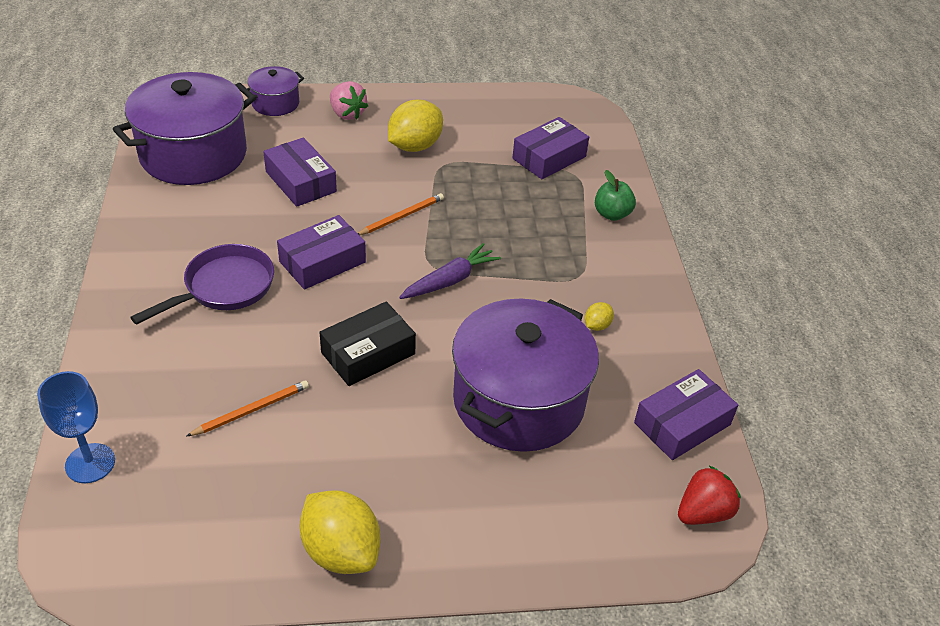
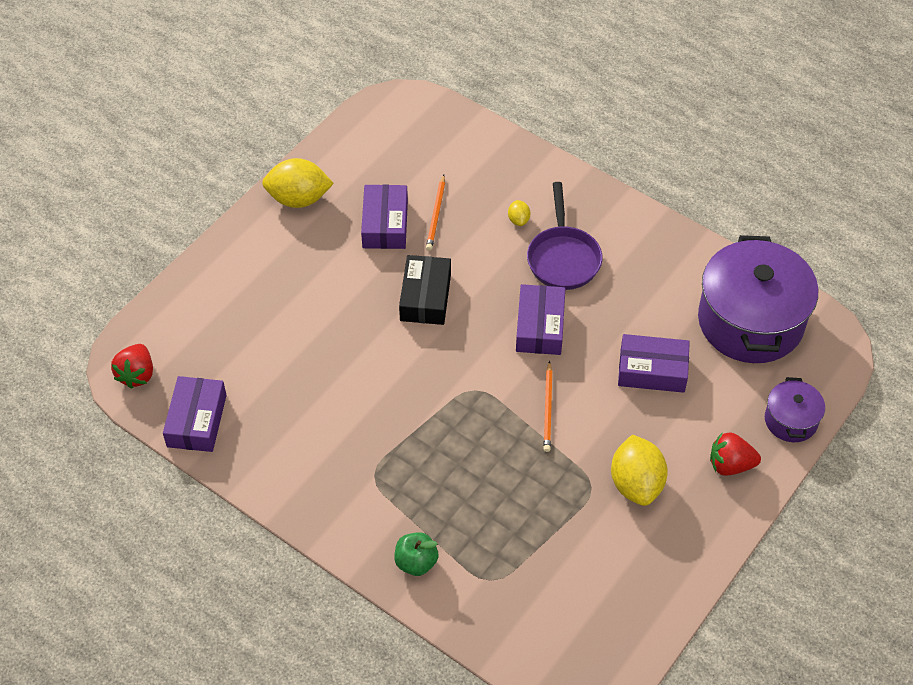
camera: 135 degrees right, 10 degrees up
(90, 463) = (467, 130): blue goblet -> none
(347, 114) = (730, 465): pink strawberry -> red strawberry
(450, 280) = (448, 389): purple carrot -> none
(518, 400) = (306, 348): purple pot -> none
(549, 157) = (531, 579): purple box -> purple box (385, 224)
(597, 325) = (318, 444): yellow lemon -> yellow lemon (518, 220)

